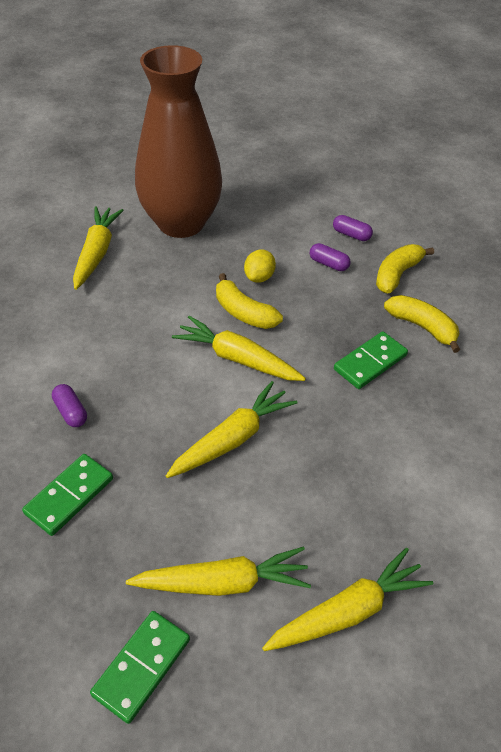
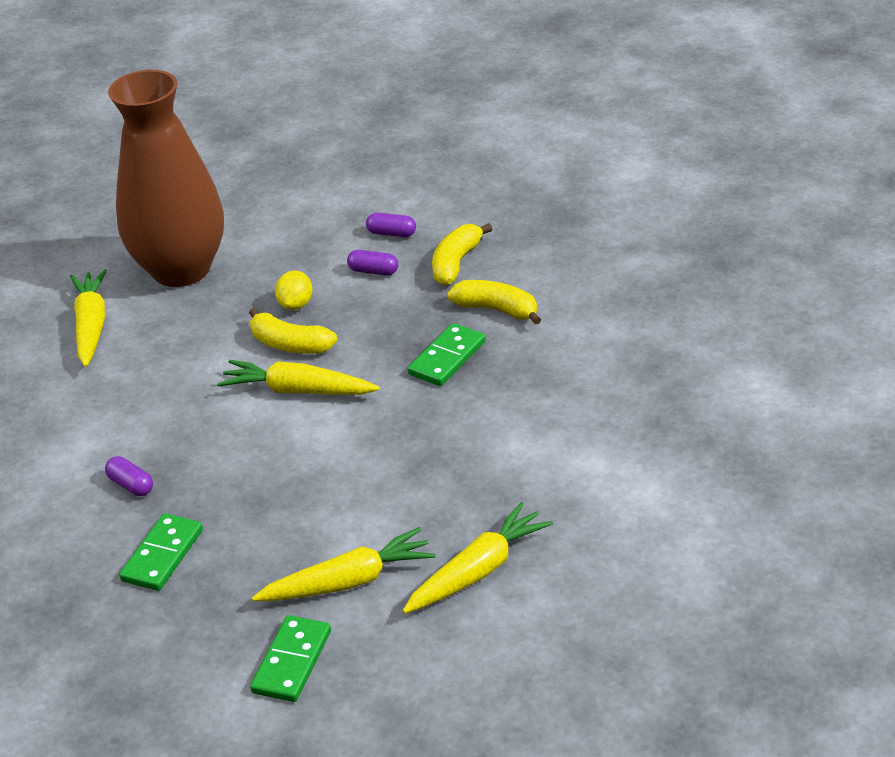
camera: 10 degrees left, 10 degrees down
(232, 439) = (318, 464): yellow carrot -> none

